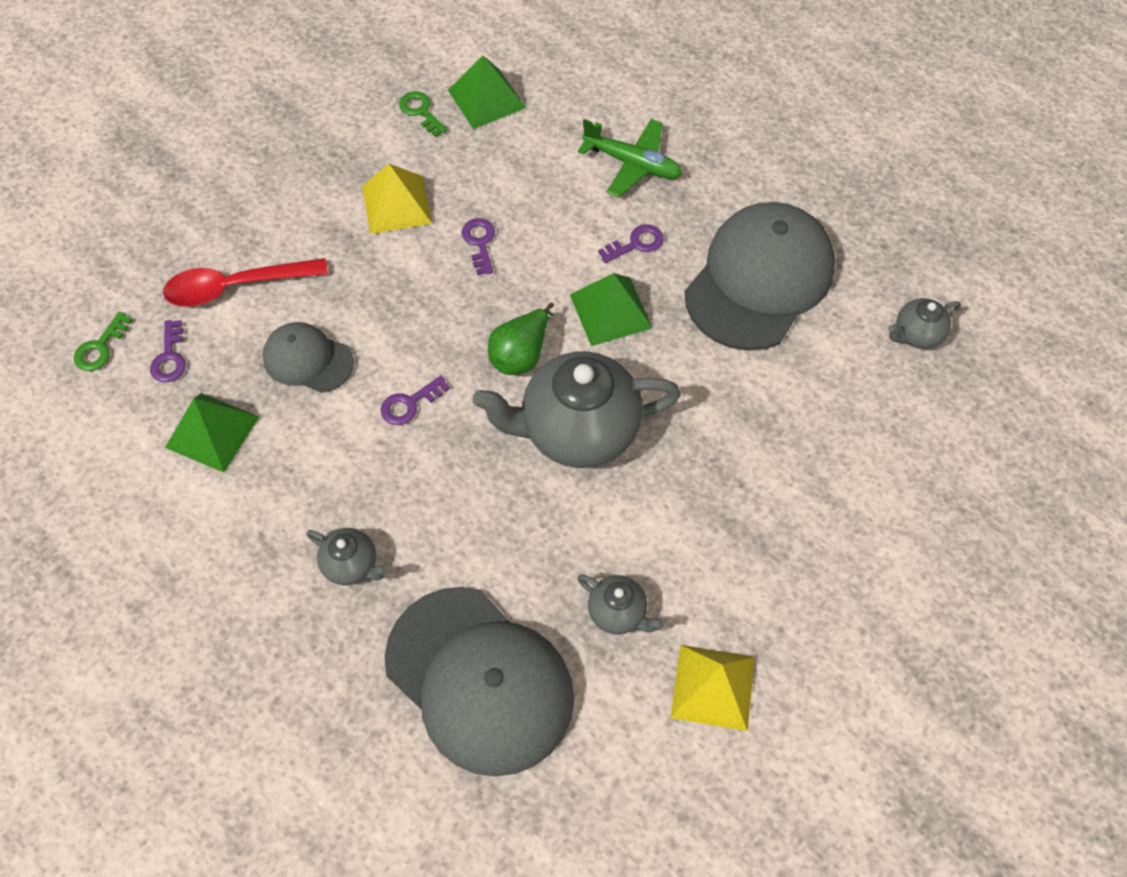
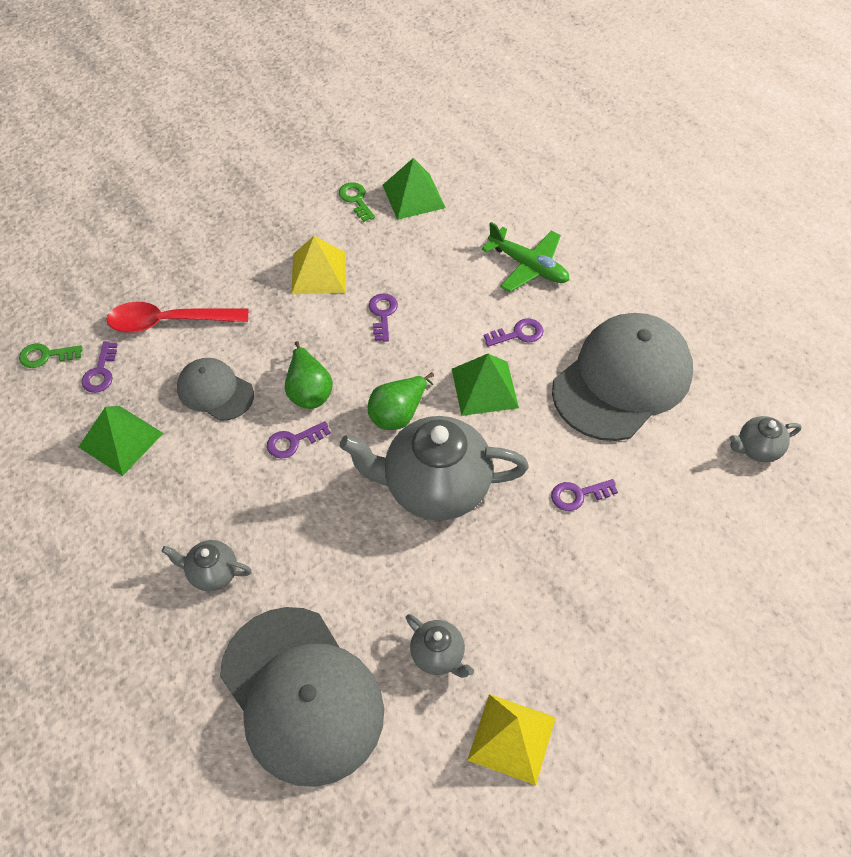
camera: 10 degrees right, 5 degrees down
(100, 347) = (46, 356): green key -> green key turned 45 degrees clockwise
(351, 565) = (212, 573): grey teapot -> grey teapot turned 150 degrees clockwise
(414, 343) = (308, 391): none -> green pear
(735, 415) = (578, 495): none -> purple key

